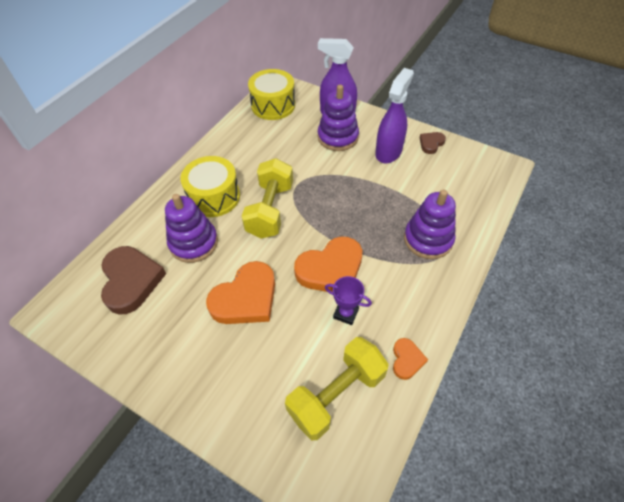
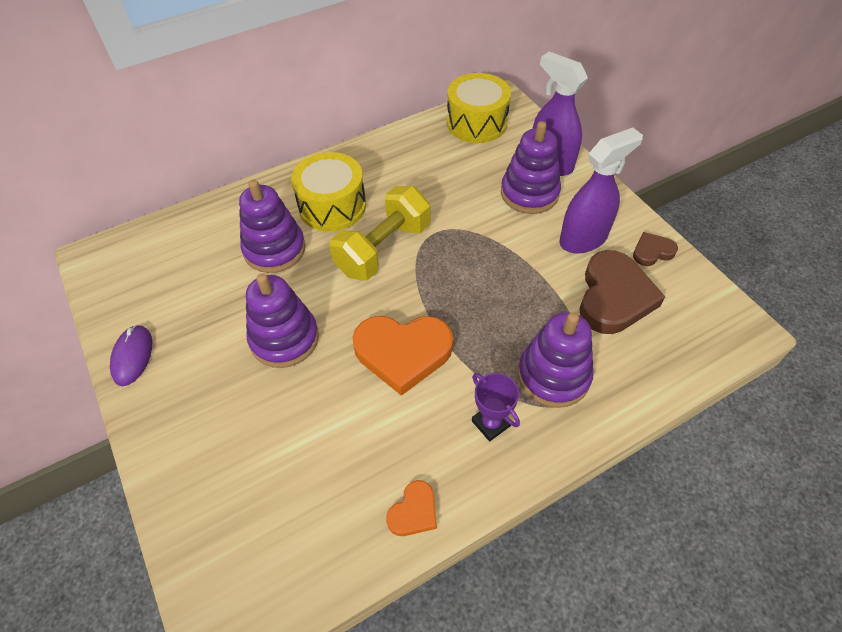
camera: 30 degrees right, 0 degrees up
(131, 281) = (185, 261): brown heart -> brown heart (614, 297)
(140, 365) = (133, 356): none -> purple mouse
(246, 298) = (284, 338): orange heart -> purple stacking toy
(336, 394) = (302, 504): yellow dumbbell -> none
(346, 313) = (382, 415): purple trophy -> purple trophy (491, 423)

